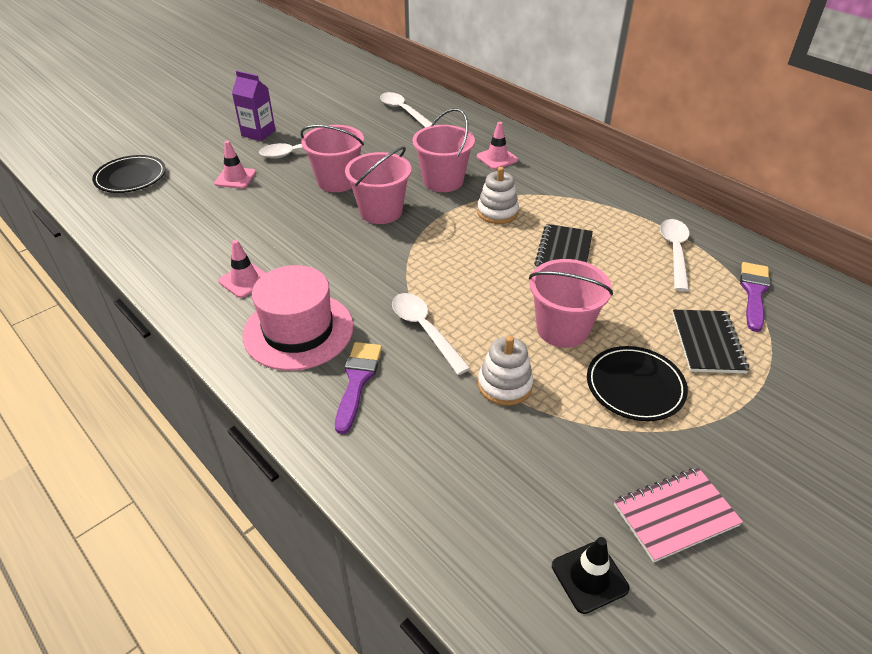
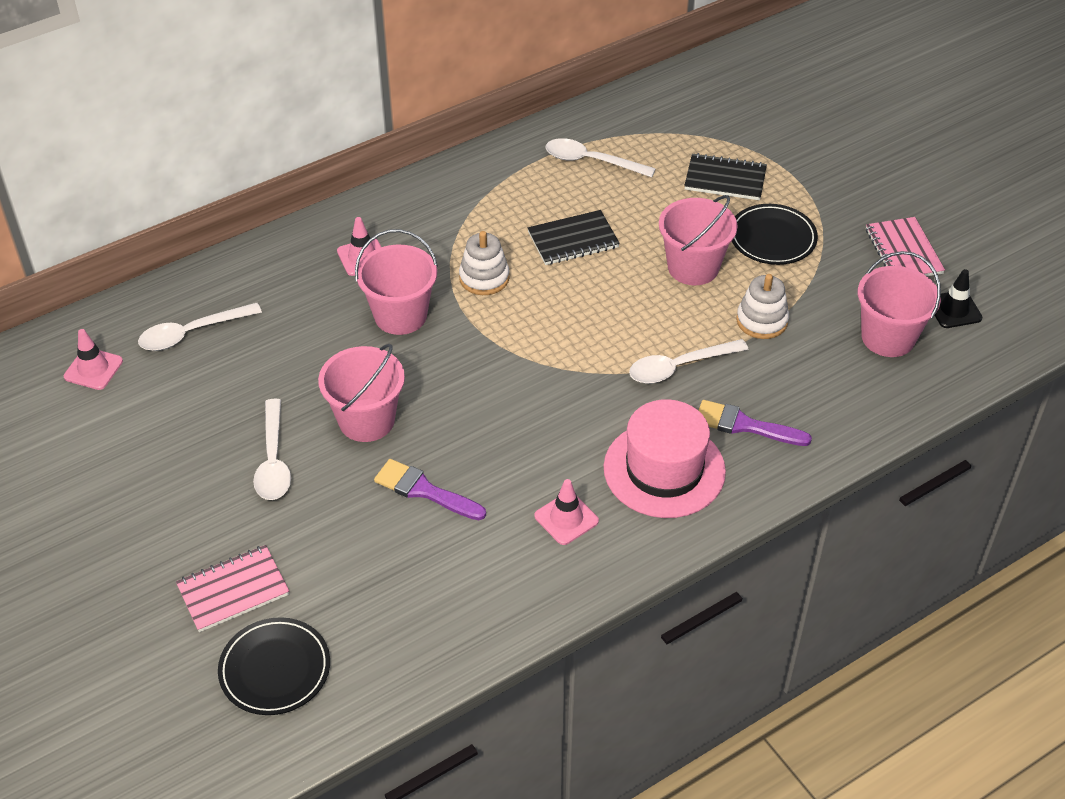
camera: 80 degrees left, 5 degrees up
(194, 155) = (233, 590): none -> pink notebook
(235, 178) = (321, 535): pink traffic cone -> pink traffic cone (93, 369)
(258, 133) = (191, 509): purple carton -> none
(381, 211) = (453, 382): pink bucket -> pink bucket (888, 337)
(564, 252) = (573, 240): black notebook -> black notebook turned 45 degrees counterclockwise
(754, 293) = (663, 130): purple brush -> purple brush (424, 490)

